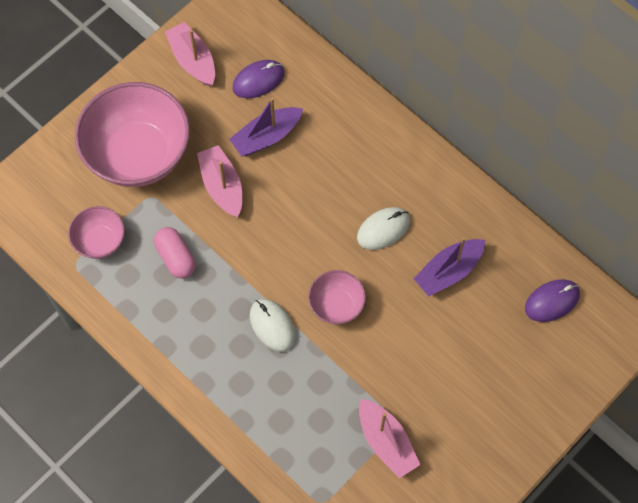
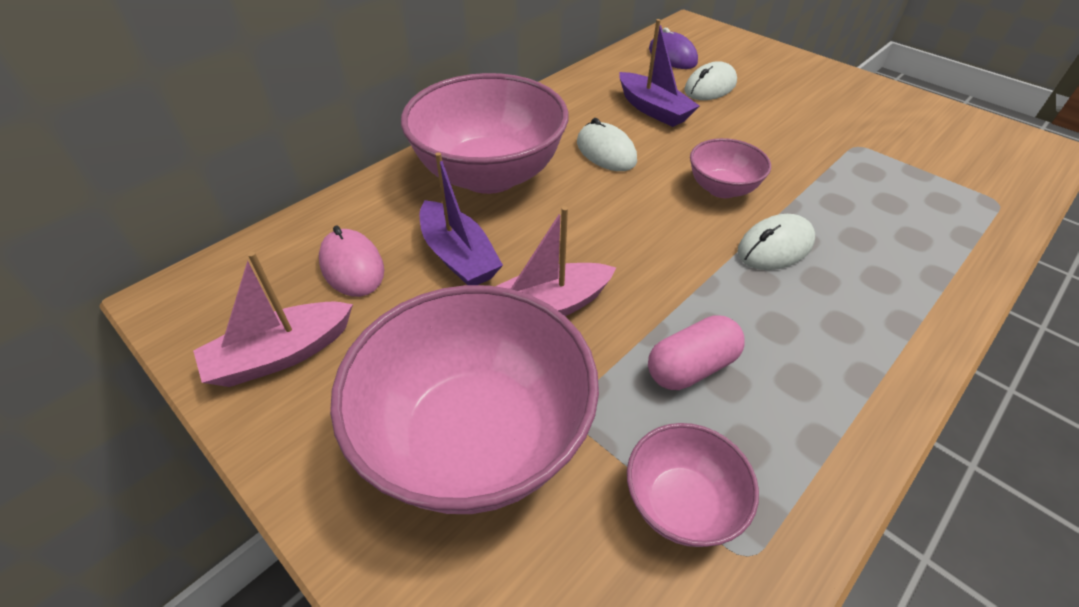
camera: 90 degrees left, 20 degrees down
(258, 80) = (352, 266): purple mouse -> pink mouse
(352, 150) = (489, 175): none -> pink bowl
(386, 442) = (885, 153): pink boat -> none
(491, 325) = (710, 87): none -> white mouse

